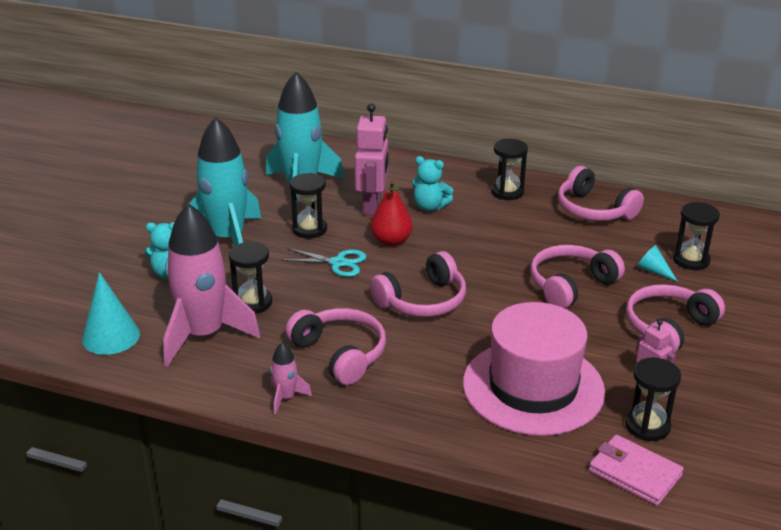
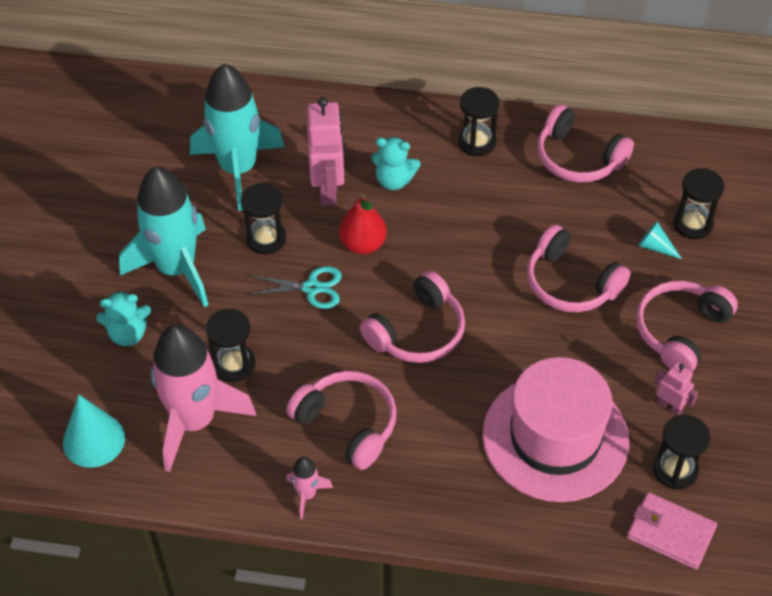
camera: 10 degrees left, 20 degrees up
(570, 285) = (571, 283): pink headphones -> pink headphones turned 90 degrees counterclockwise

